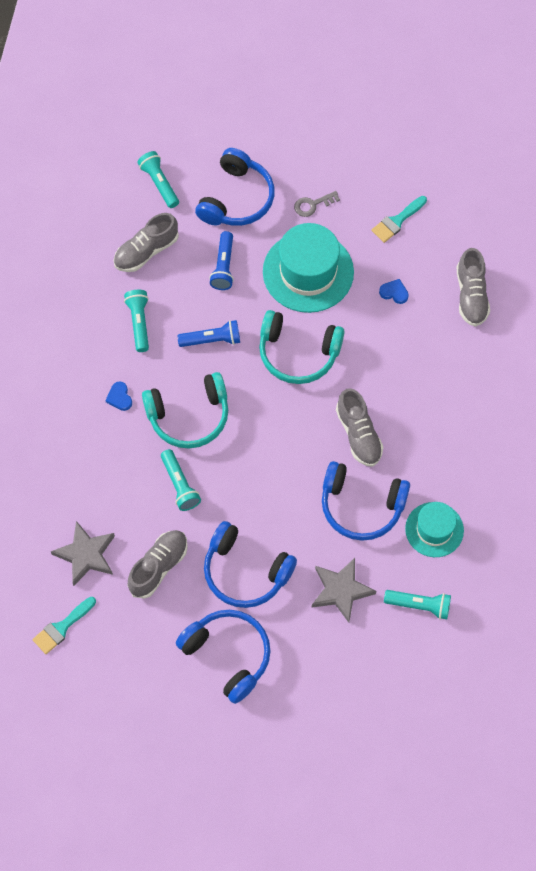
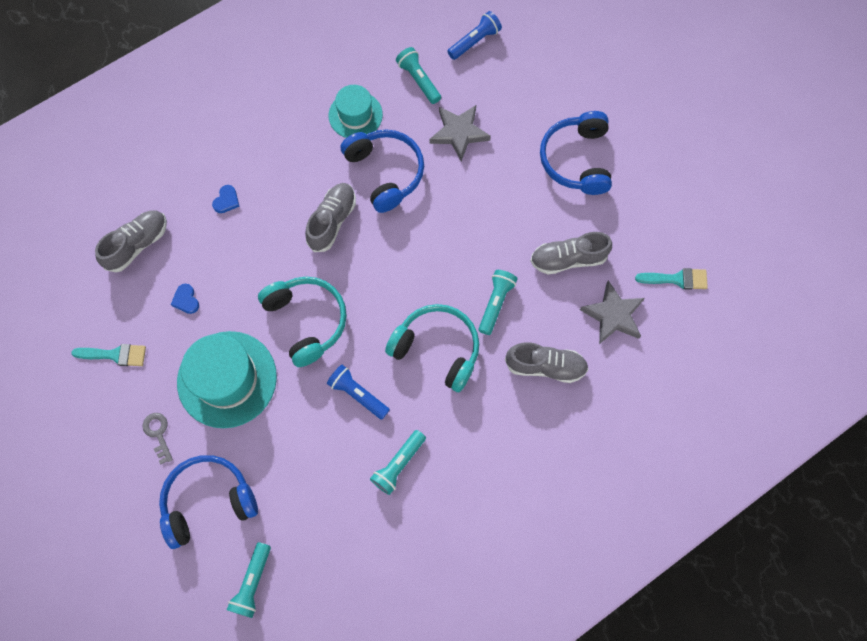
camera: 135 degrees left, 5 degrees up
(119, 397) = (474, 414): blue heart -> blue heart (226, 200)
(146, 251) = (329, 526): grey shoe -> grey shoe (545, 366)
(223, 266) = (284, 449): blue flashlight -> blue flashlight (475, 41)
(245, 572) = (510, 201): blue headphones -> none
(313, 205) = (158, 434): grey key -> grey key turned 135 degrees counterclockwise

